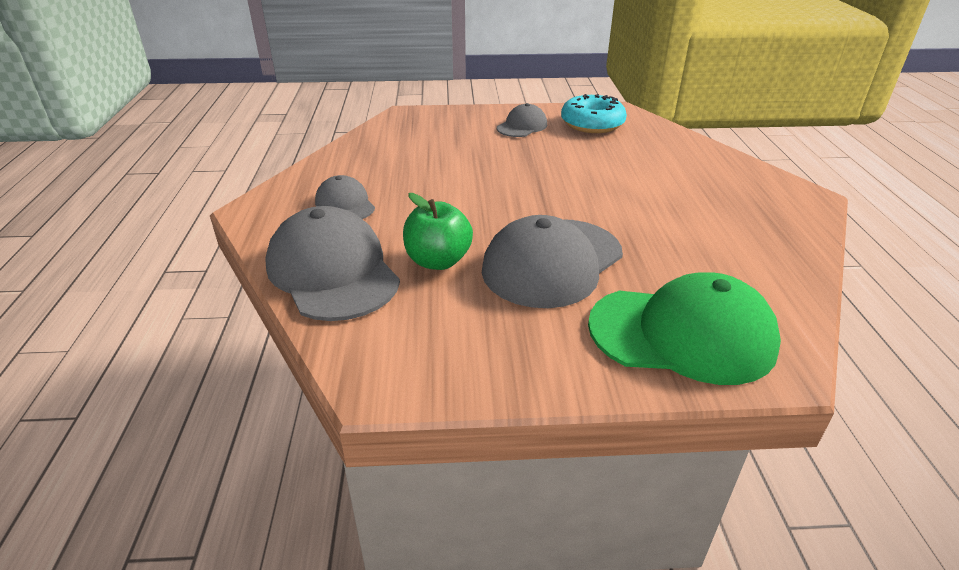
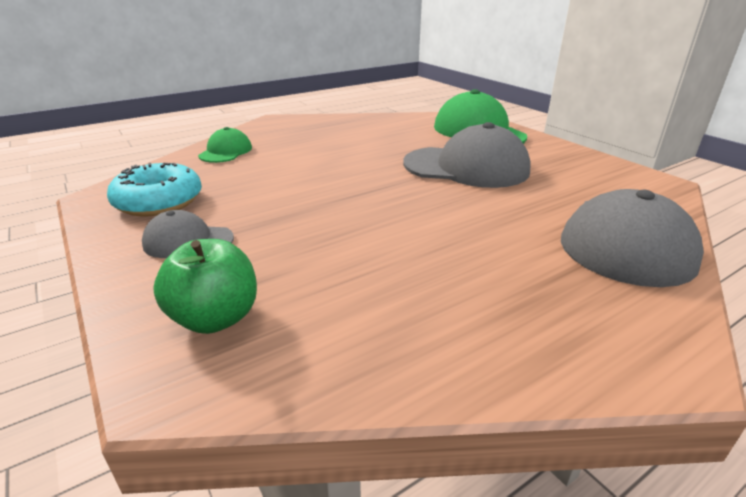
camera: 120 degrees left, 5 degrees down
(345, 204) = (537, 287): grey cap -> none
(438, 261) = (533, 202): green apple -> green apple (215, 318)
(693, 155) = (226, 151): none -> green cap

